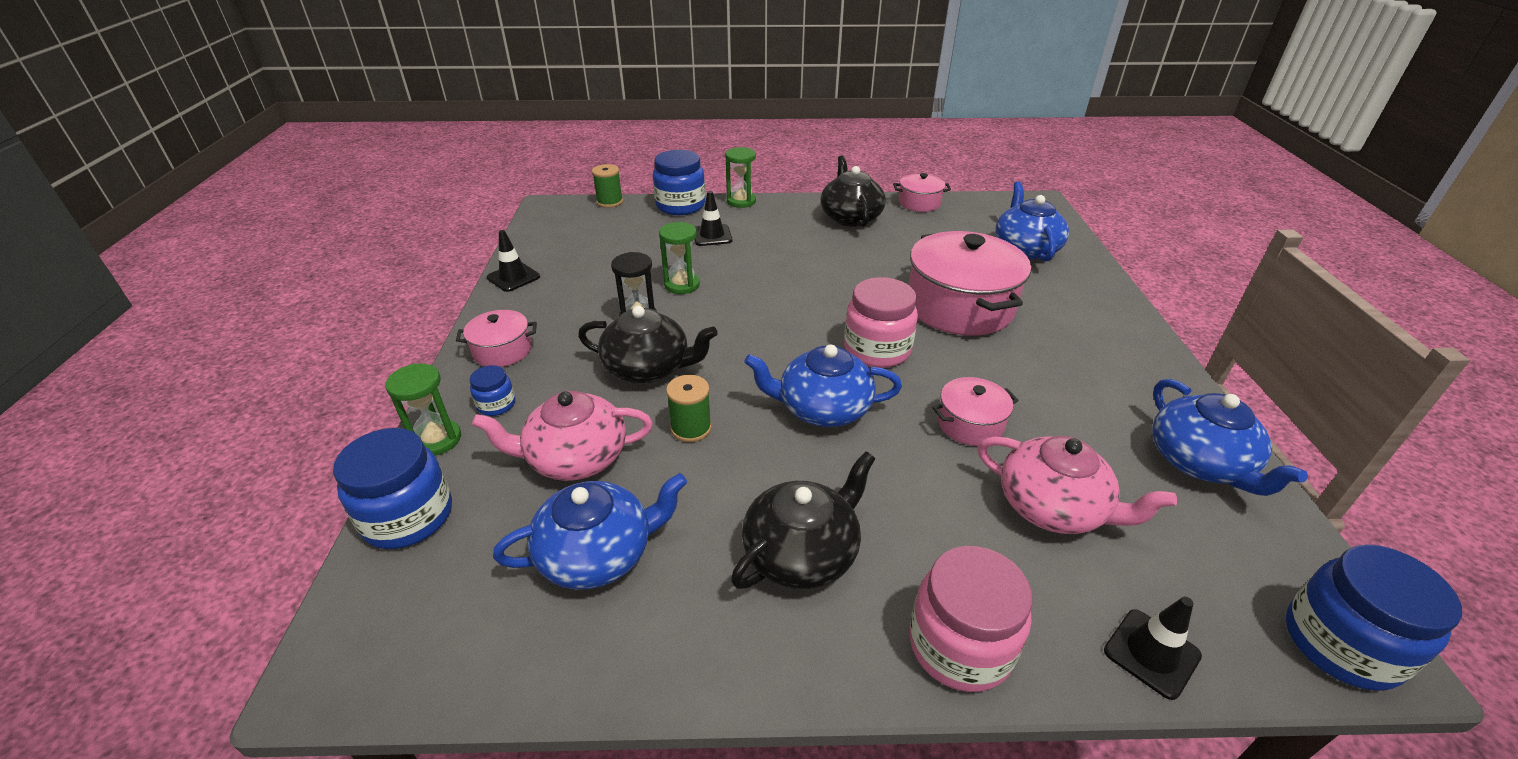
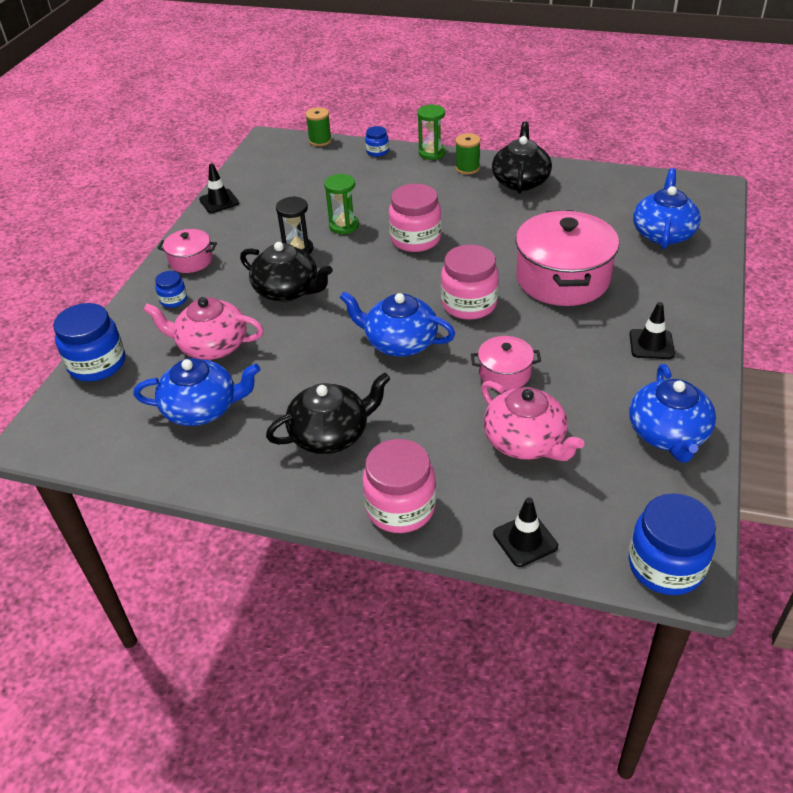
camera: 20 degrees right, 5 degrees up
(437, 440) = (128, 318): green hourglass -> none
(680, 206) = (377, 151): blue jar -> blue jar, size x0.51
(691, 428) = (297, 340): green spool -> green spool (467, 168)
(712, 235) = (389, 184): black traffic cone -> black traffic cone (651, 344)
(773, 288) = (415, 239): none -> pink jar
(919, 203) = (594, 174): pink pot -> none

